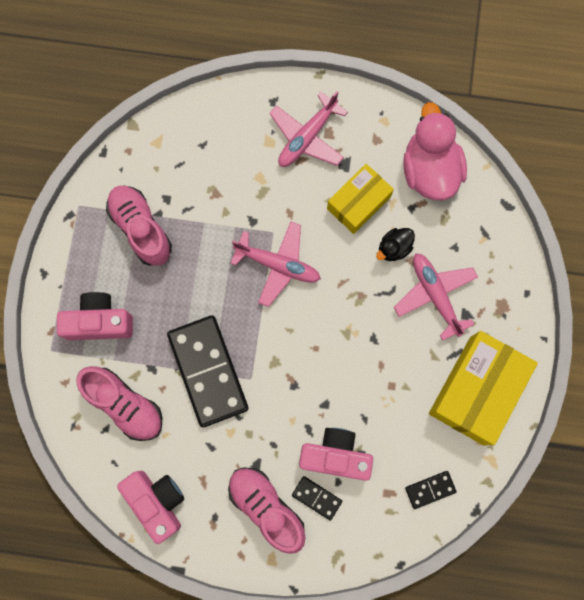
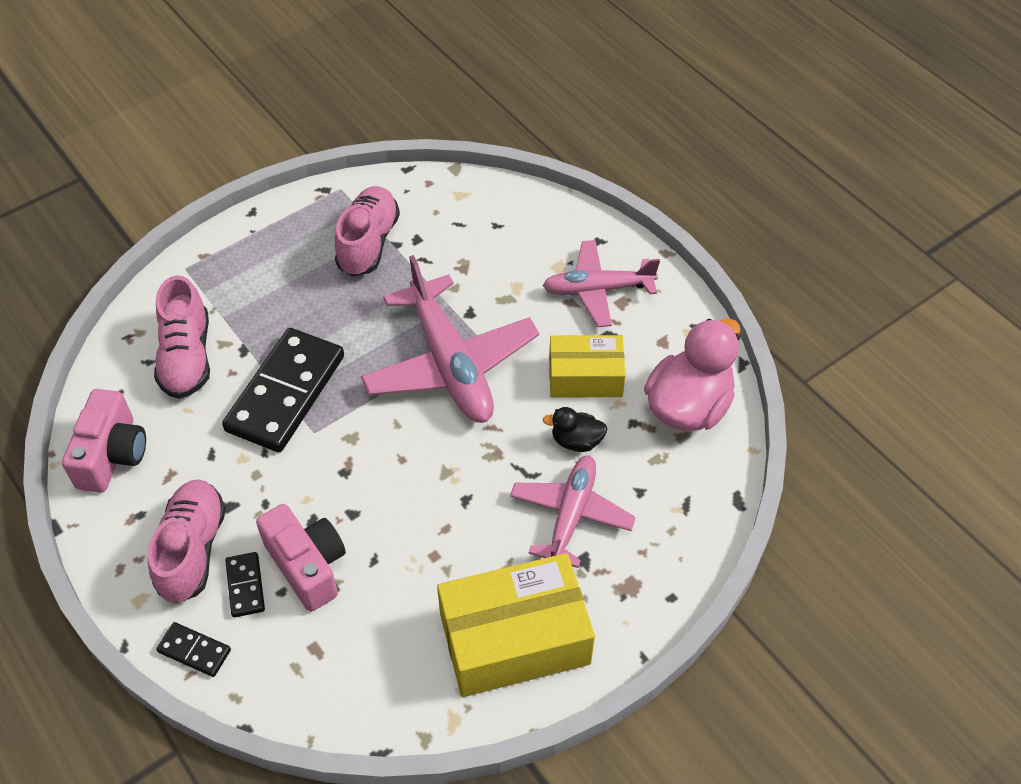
camera: 45 degrees right, 25 degrees down
(99, 322) = (248, 280): pink camera -> none
(278, 265) = (450, 364): pink plane -> pink plane, size x1.57
(430, 489) = (358, 686): black domino -> black domino (194, 651)

